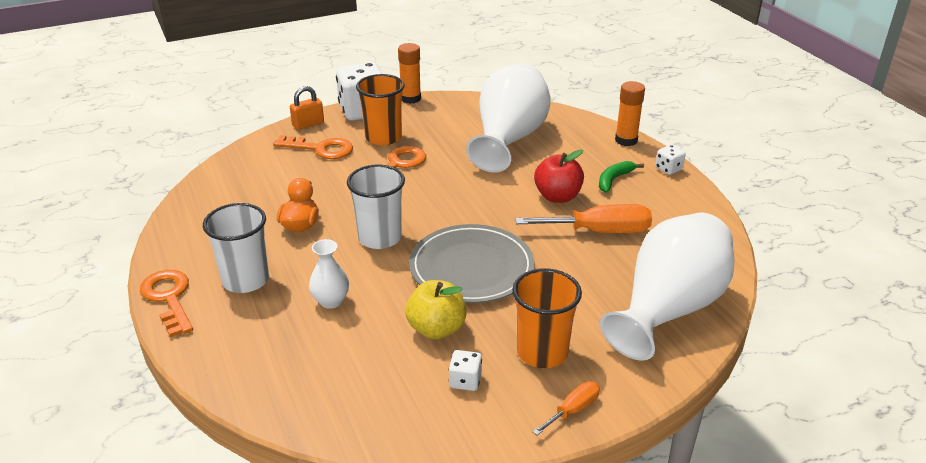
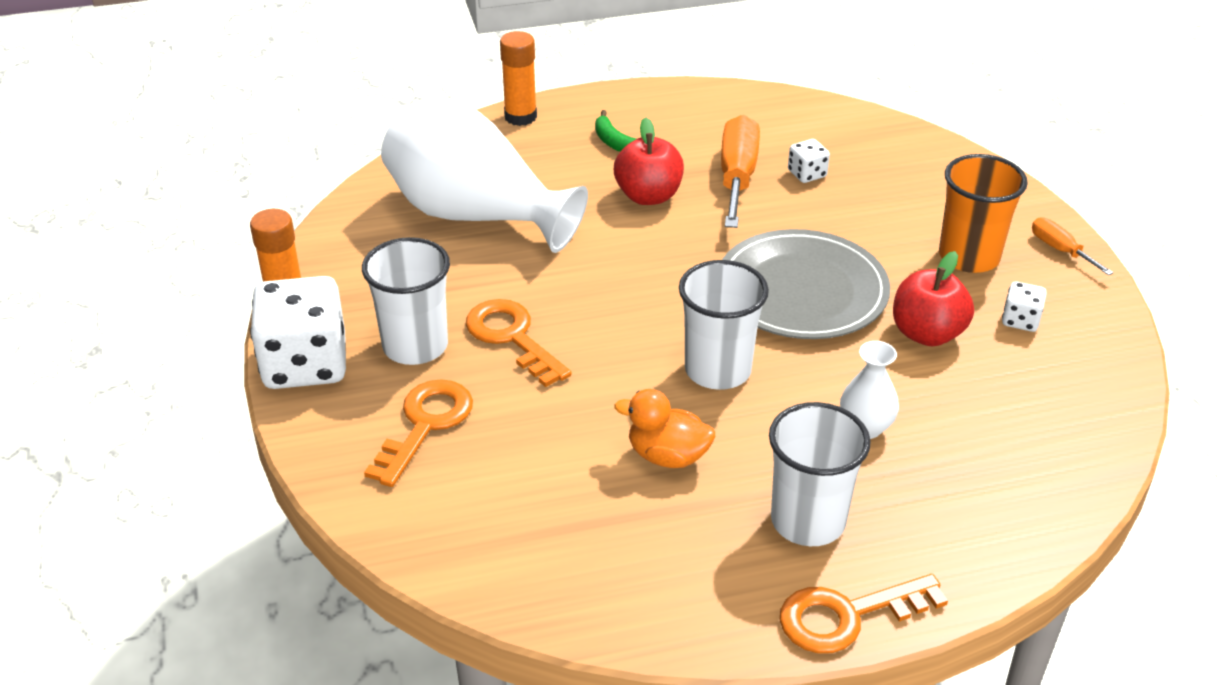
camera: 80 degrees left, 5 degrees up
(308, 124) = (323, 439): orange padlock -> none
(383, 137) = (415, 346): orange cup -> white cup
(436, 329) = (927, 333): yellow apple -> red apple
(668, 169) = (605, 99): white dice -> white dice (807, 174)
(668, 309) = (894, 158): white vase -> none

